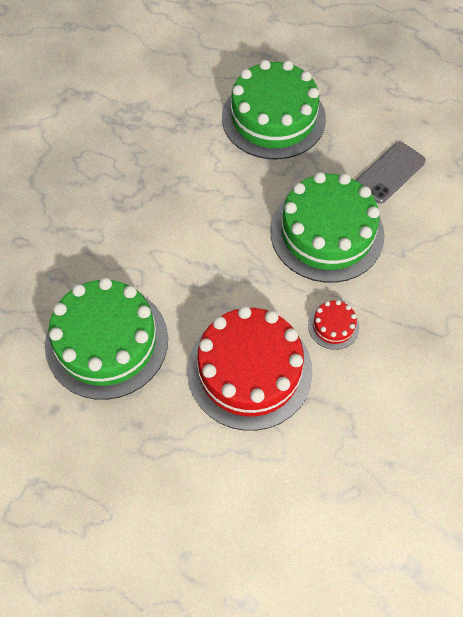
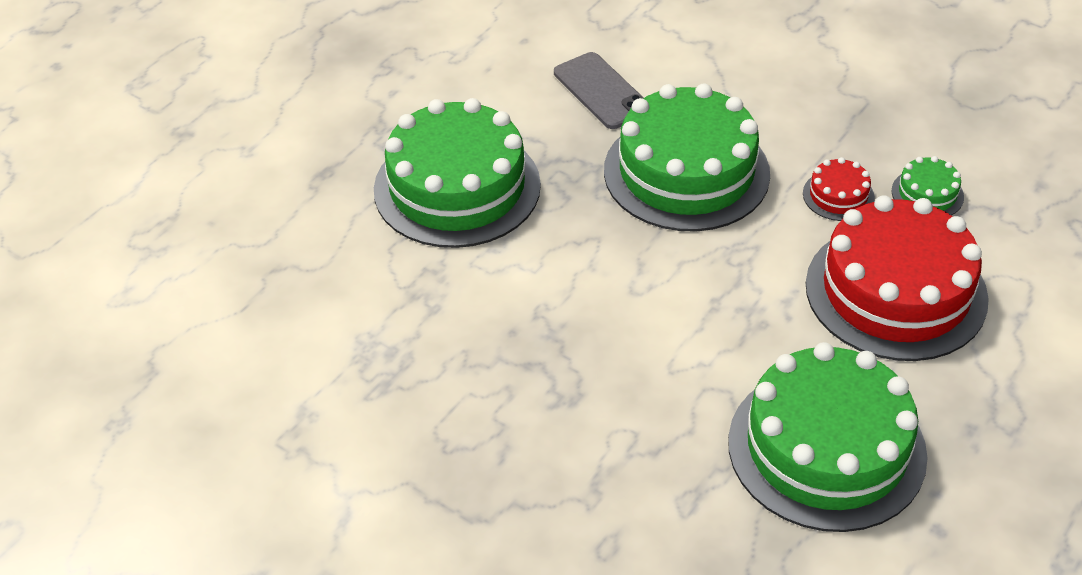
camera: 75 degrees left, 15 degrees down
(354, 384) = (927, 194): none -> green cake

